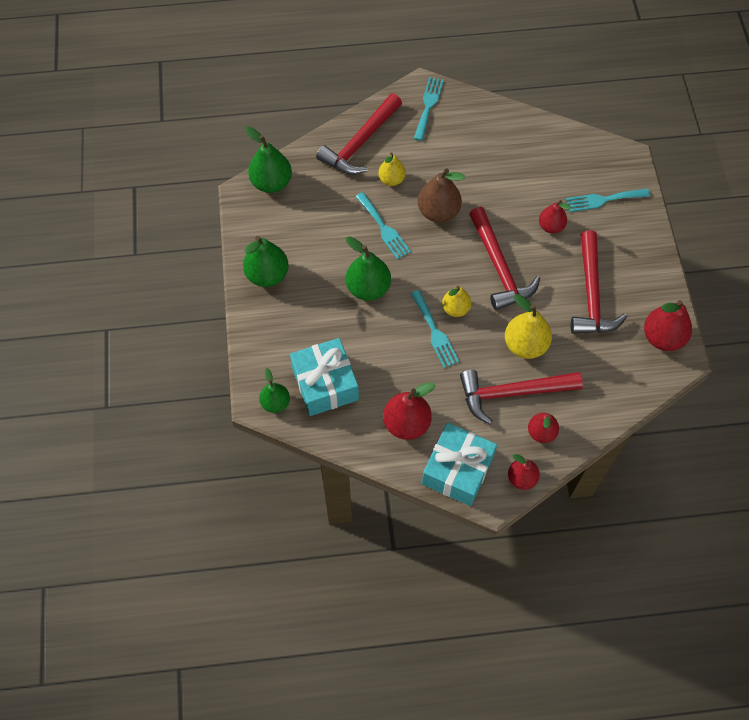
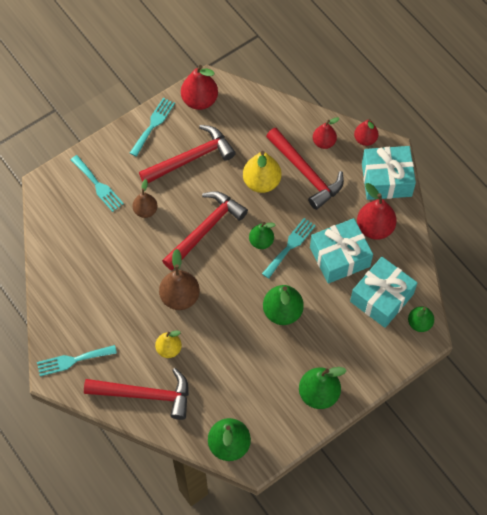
camera: 120 degrees left, 0 degrees up
(384, 228) = (220, 330): turquoise fork -> turquoise fork (153, 125)
(394, 371) = (339, 257): none -> turquoise gift
(455, 309) = (261, 241): yellow pear -> green pear
(551, 226) = (145, 210): red pear -> brown pear

